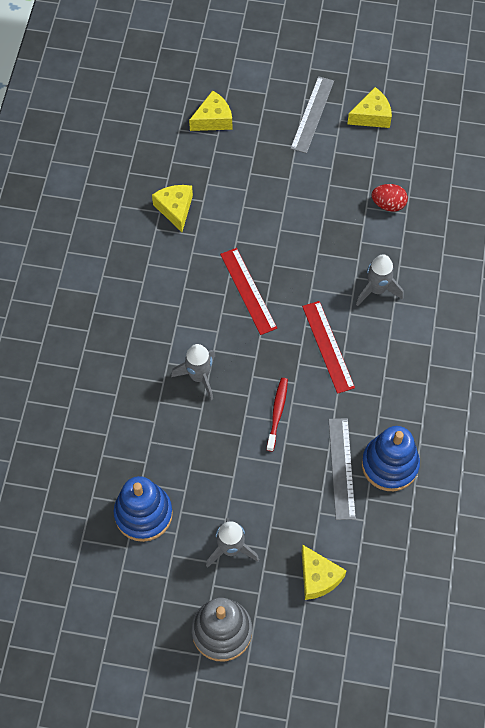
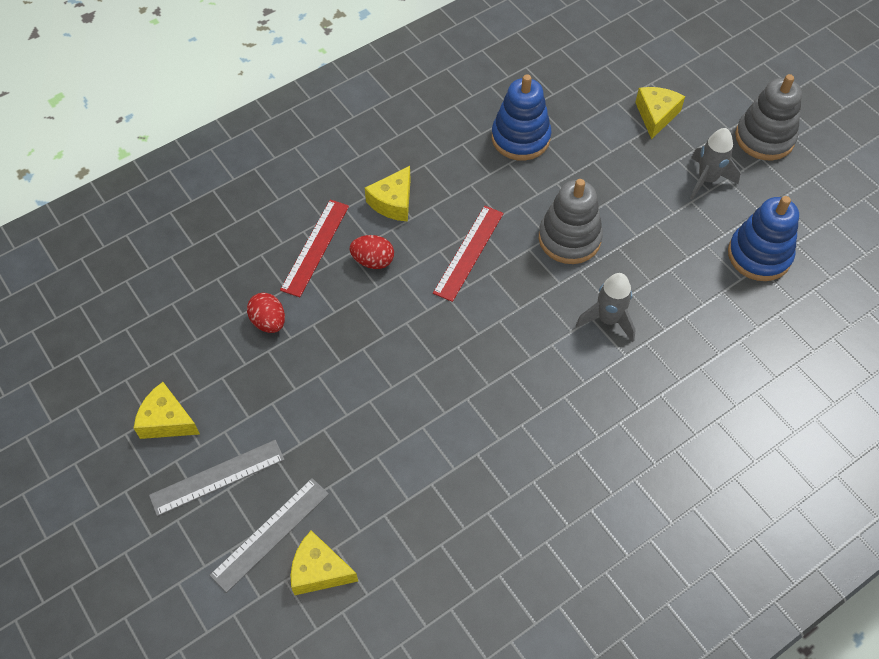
camera: 135 degrees left, 5 degrees down
(175, 209) = (469, 500): yellow cheese -> yellow cheese (393, 202)
(248, 291) = (485, 355): red ruler -> red ruler (315, 247)
(277, 413) = (569, 238): red toothbrush -> grey stacking toy
(341, 468) = (560, 164): grey ruler -> grey ruler (270, 534)
(377, 290) = (373, 261): grey rocket -> red egg

